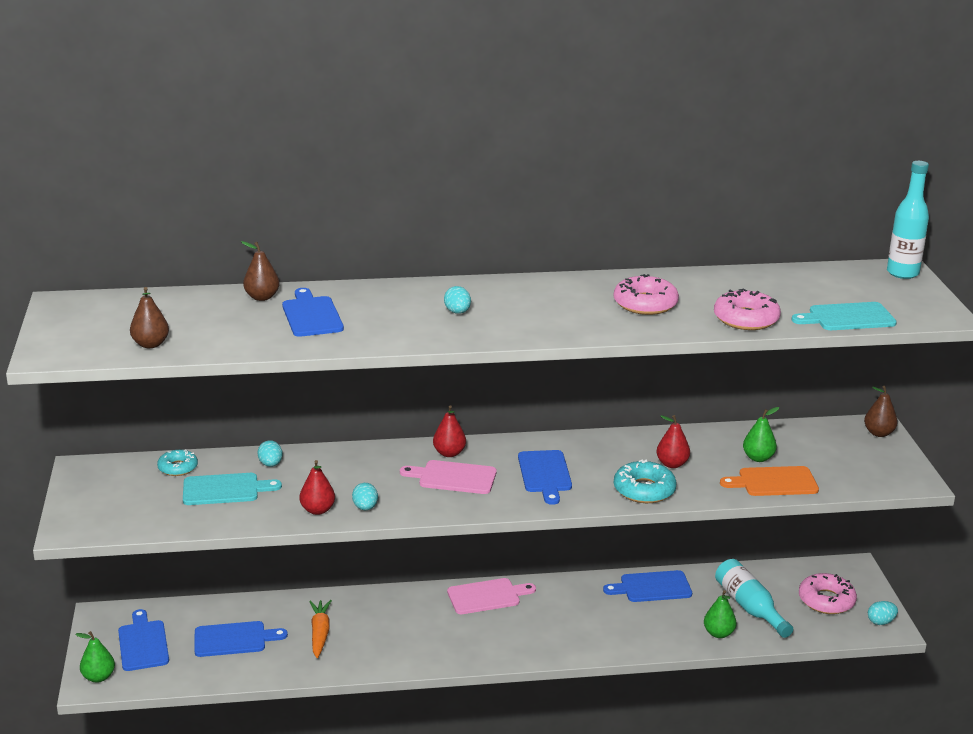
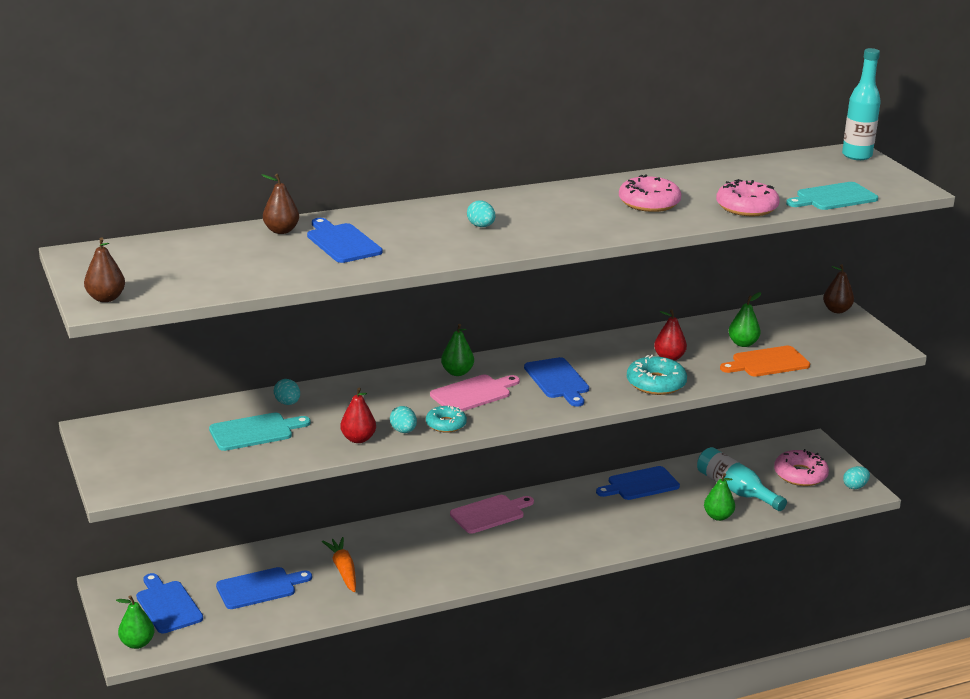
camera: 15 degrees left, 0 degrees up
(150, 344) = (199, 284): brown pear -> brown pear (106, 298)
(178, 468) = (195, 417): turquoise donut -> turquoise donut (446, 424)
(449, 453) = (457, 372): red pear -> green pear
(453, 477) = (473, 393): pink cutting board -> pink cutting board turned 150 degrees clockwise

